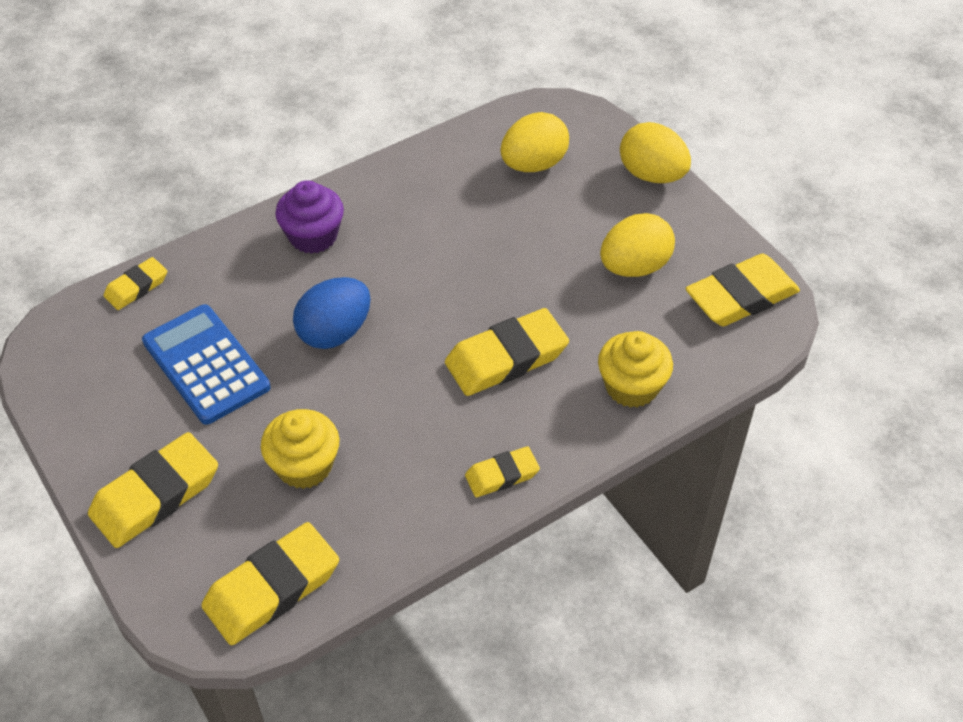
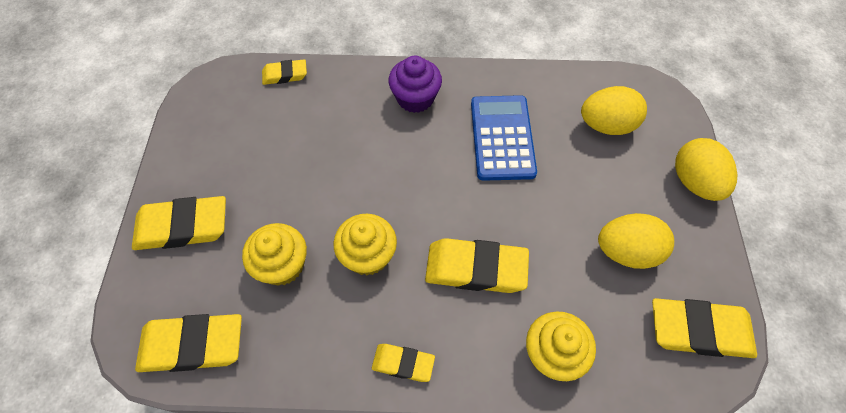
camera: 35 degrees right, 10 degrees up
(206, 364) = (282, 152): blue calculator -> blue calculator (502, 138)
(335, 332) = (376, 177): blue egg -> none
(388, 407) = (368, 255): none -> yellow cupcake

